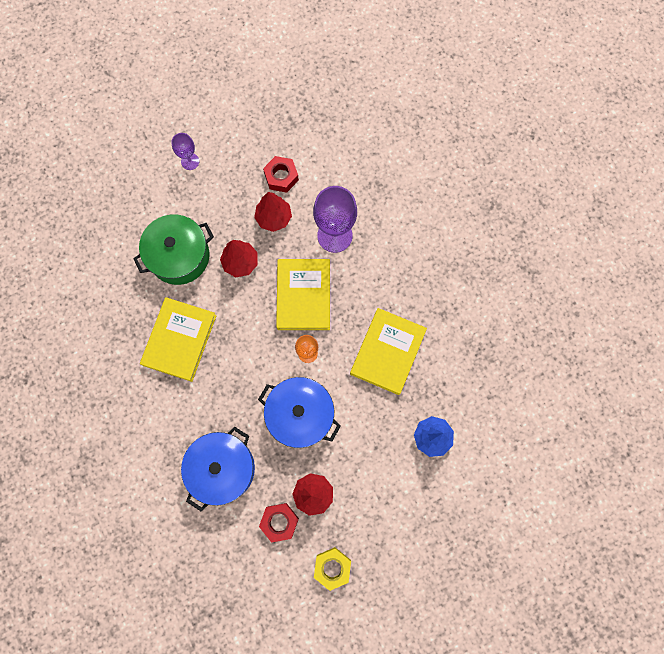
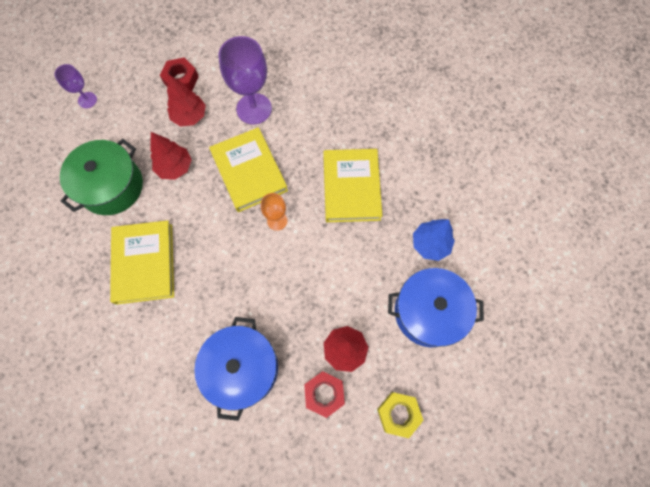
camera: 25 degrees left, 5 degrees down
(300, 415) = (296, 280): blue pot -> blue pot (429, 312)

